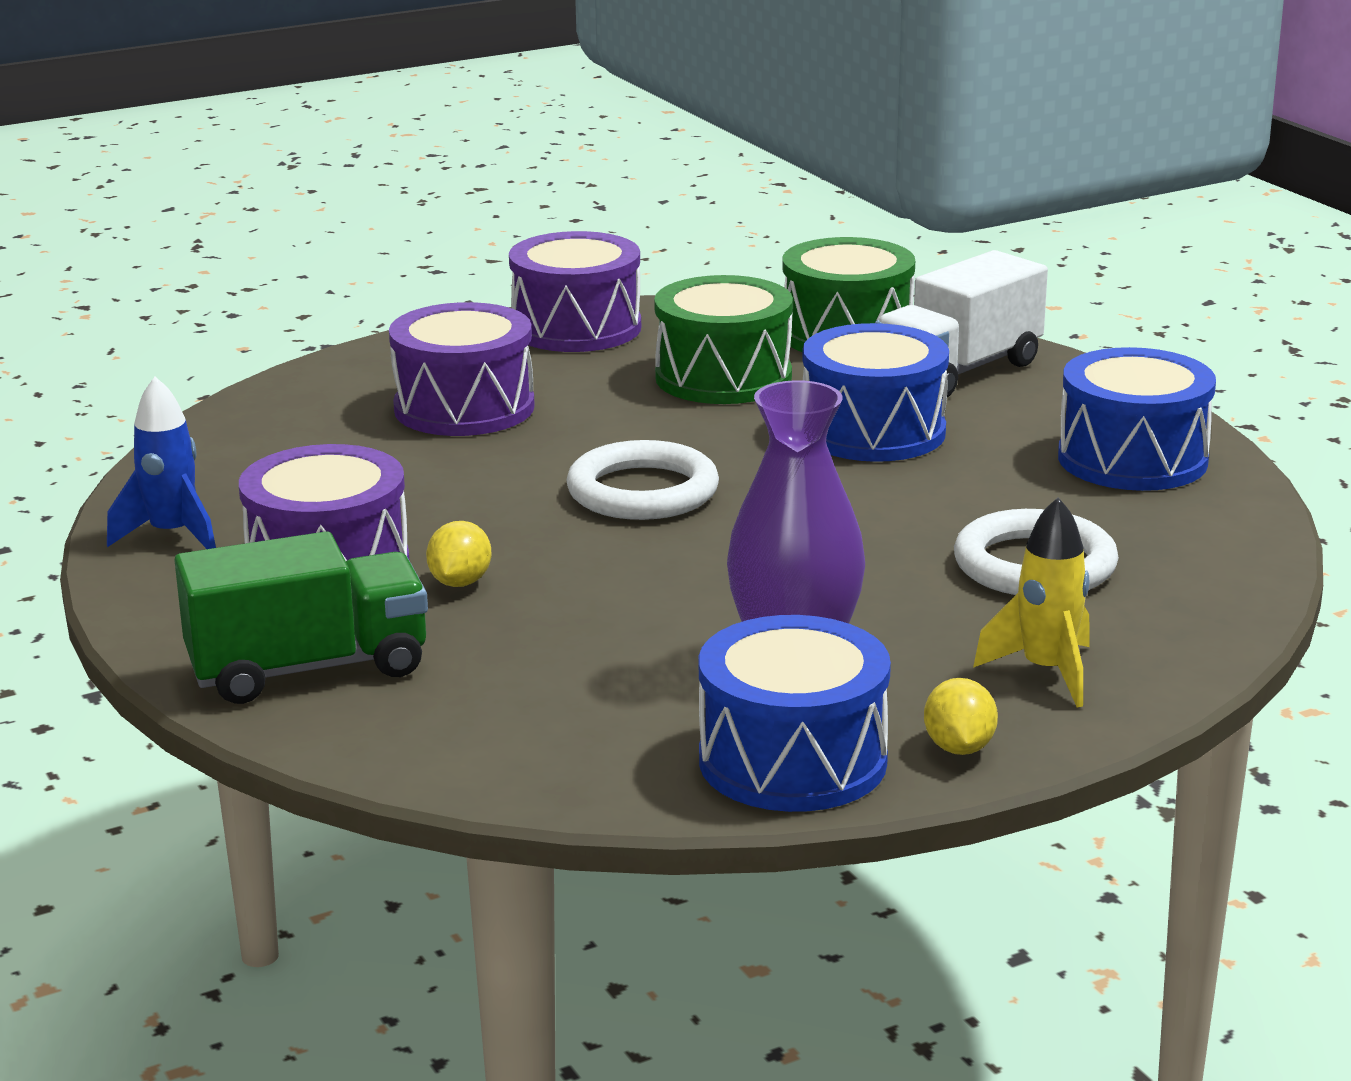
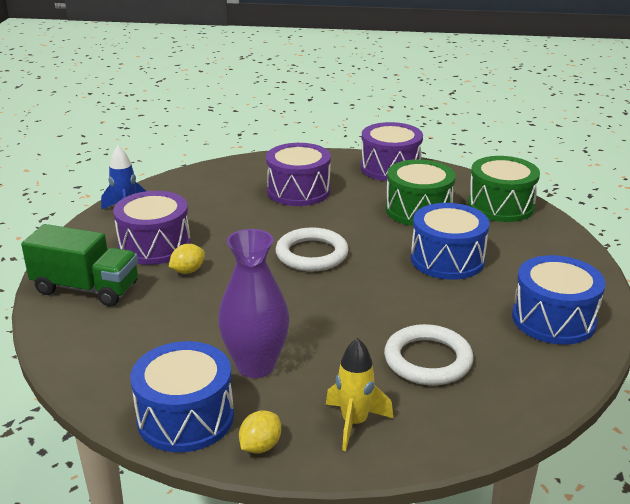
camera: 35 degrees right, 5 degrees up
(958, 371) = (528, 241): white truck -> none

